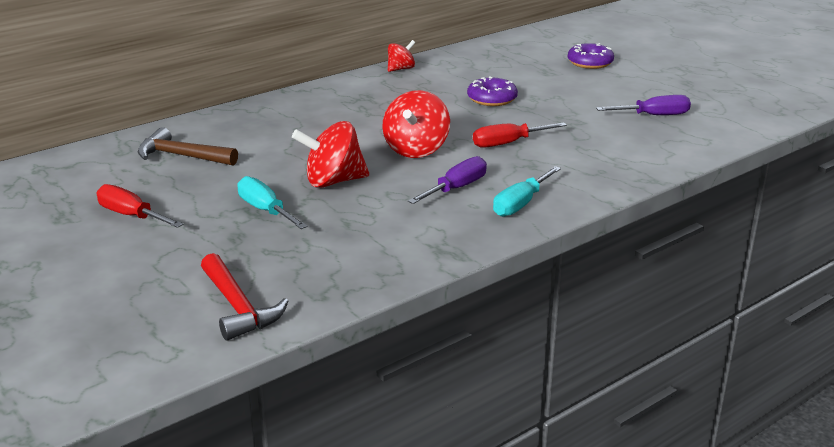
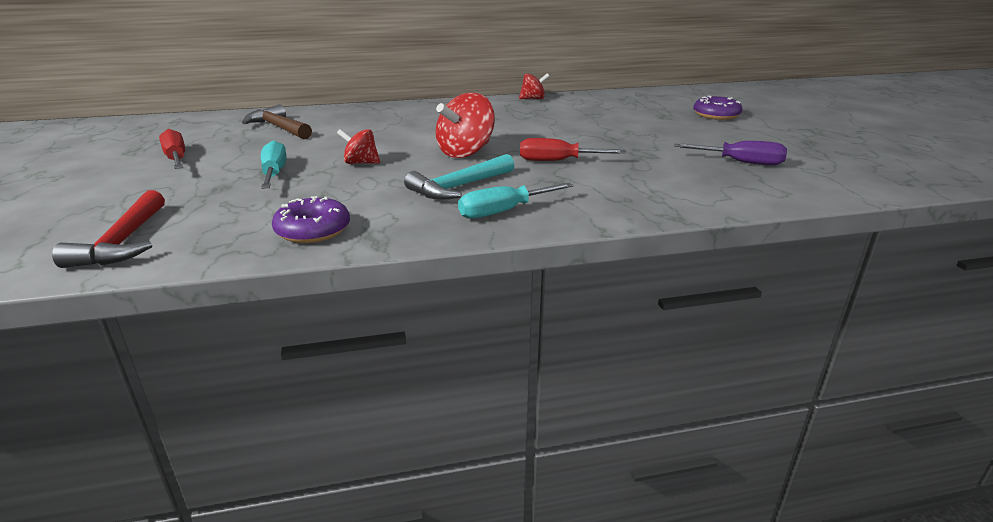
camera: 25 degrees right, 0 degrees up
(333, 181) = (361, 163): red spinning top -> red spinning top, size x0.58
(456, 188) = (459, 187): purple screwdriver -> turquoise hammer
(492, 99) = (586, 127): purple donut -> purple donut (313, 230)

